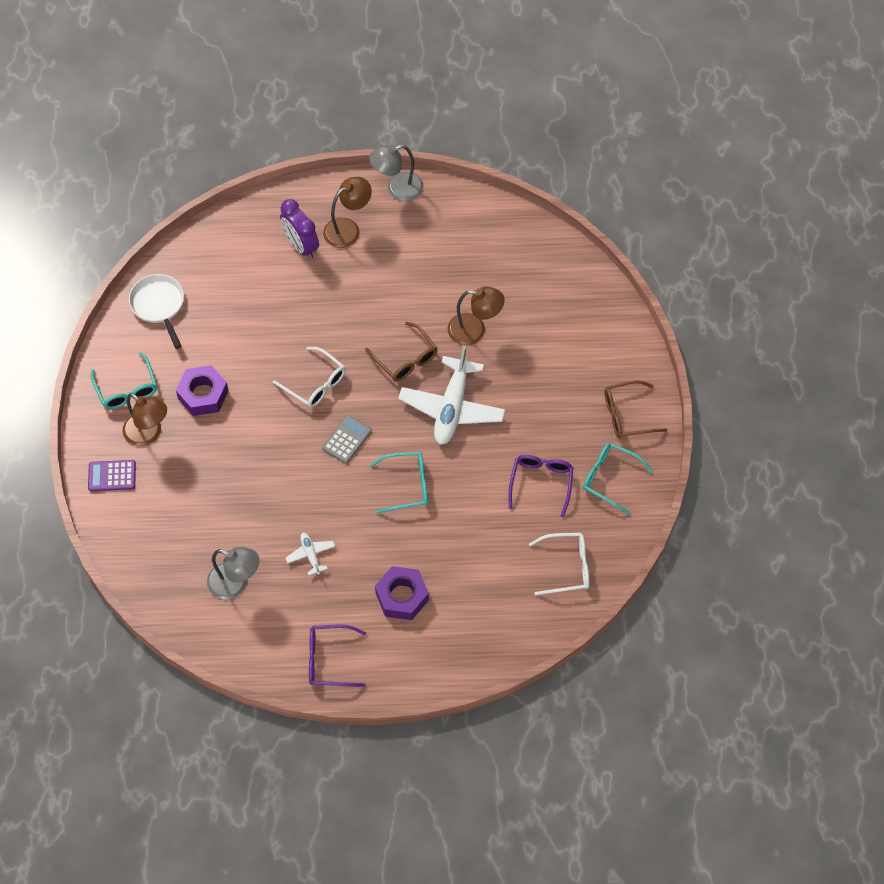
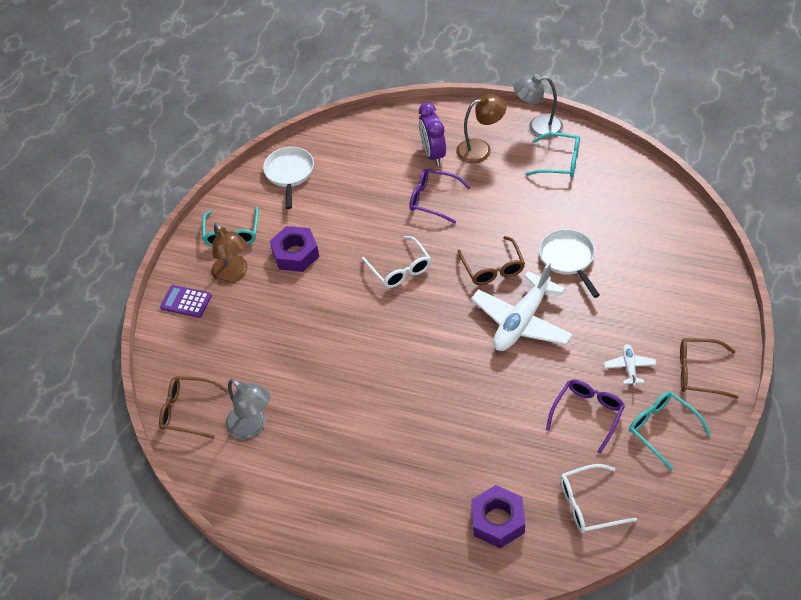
camera: 25 degrees right, 10 degrees down
(164, 586) = (187, 411): none -> brown glasses
(311, 555) = (334, 420): white plane -> white plane (629, 367)
(328, 660) = (310, 526): purple glasses -> purple glasses (432, 199)
(347, 439) = (410, 325): grey calculator -> none
(402, 596) = (407, 485): purple nut -> purple nut (498, 520)
(407, 485) = (452, 381): turquoise glasses -> turquoise glasses (560, 162)
(474, 330) = (568, 259): brown lamp -> white pan
(567, 567) = (588, 505): white glasses -> white glasses turned 150 degrees clockwise

